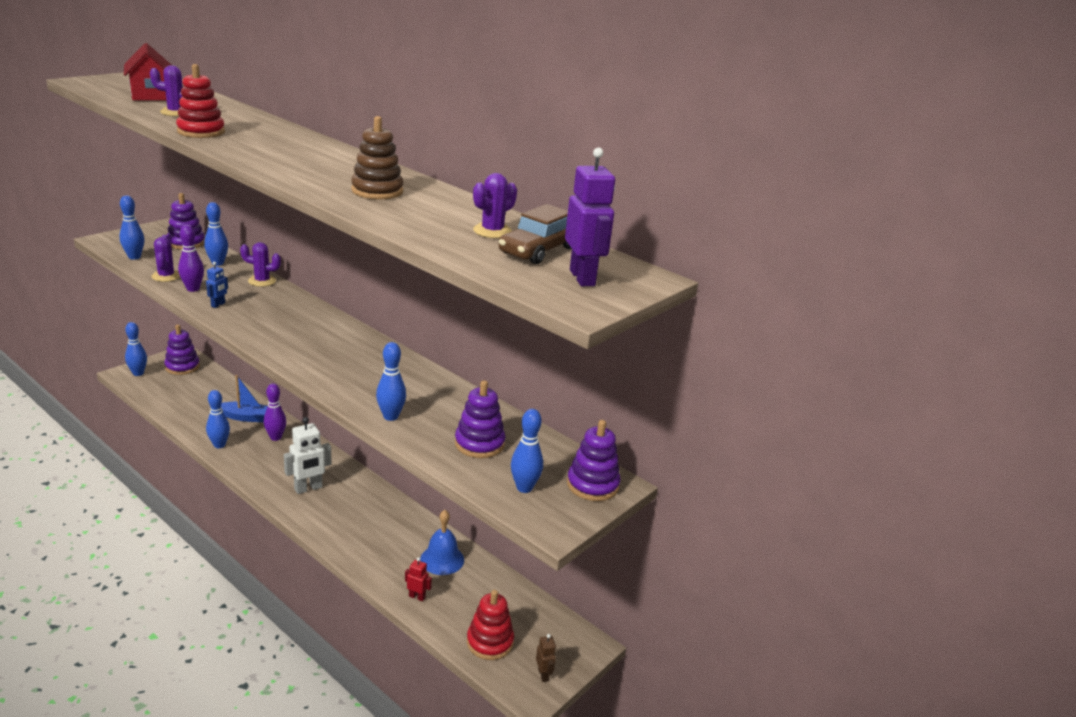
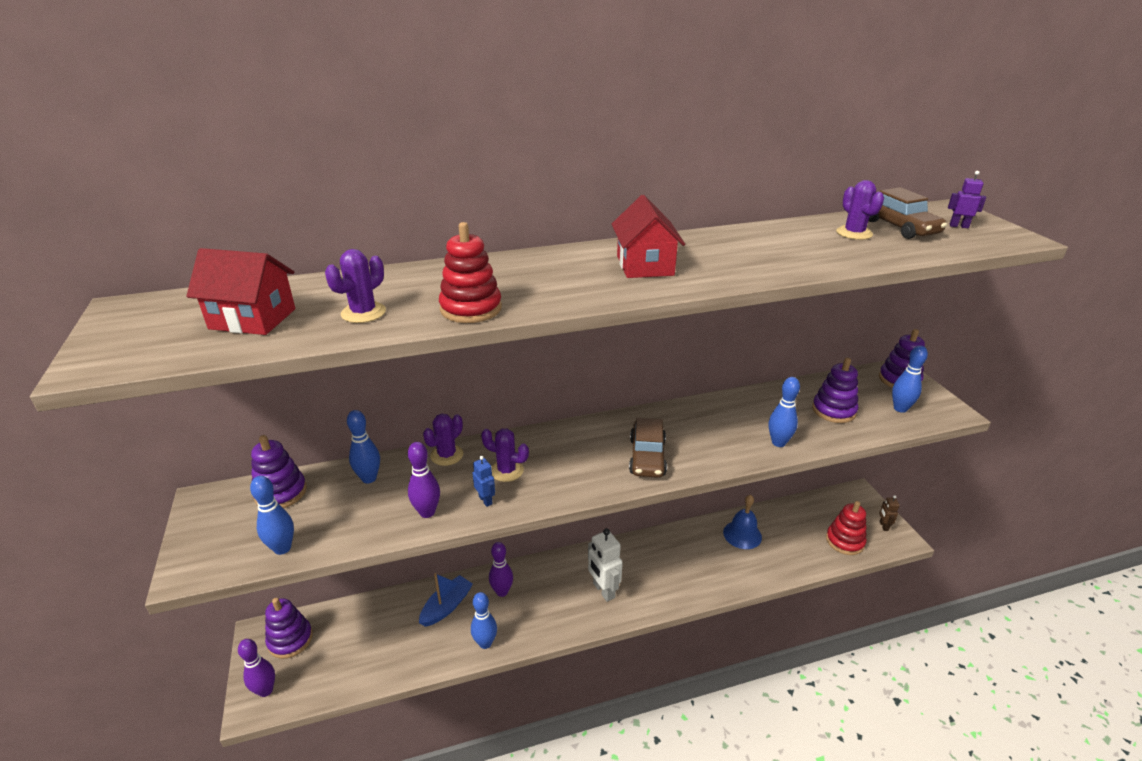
camera: 55 degrees left, 5 degrees up
(138, 373) = (265, 690): blue bowling pin -> purple bowling pin
(166, 276) = (370, 529): purple cactus -> purple cactus (506, 470)
(308, 488) = (603, 590): white robot -> white robot turned 150 degrees clockwise
(317, 356) = (647, 457): none -> brown car
(322, 166) = (645, 265): none -> red house
(377, 191) = (737, 255): brown stacking toy -> none
(417, 597) = (783, 564): red robot -> none
(543, 675) = (883, 526): brown robot -> brown robot turned 105 degrees counterclockwise
(582, 278) = (958, 226): purple robot -> purple robot, size x0.53

